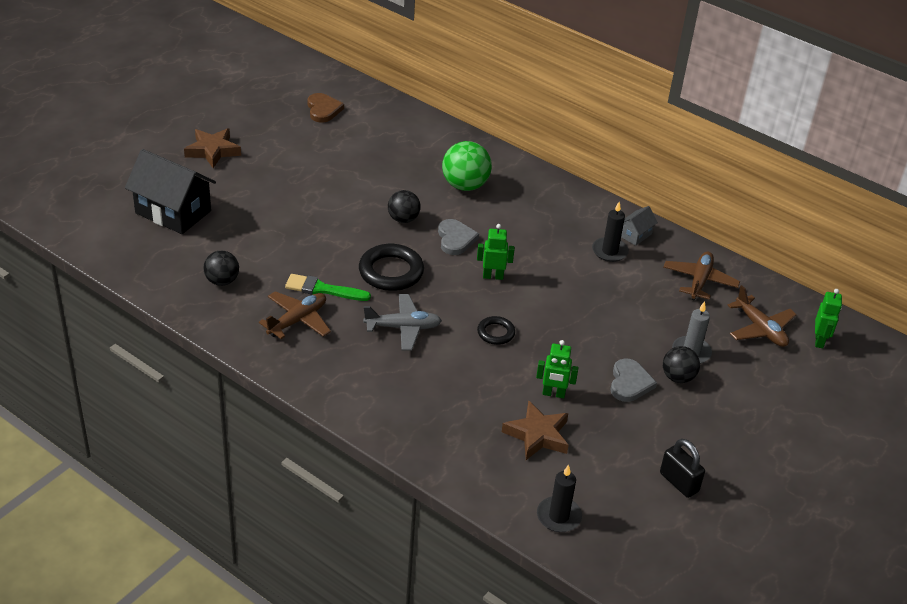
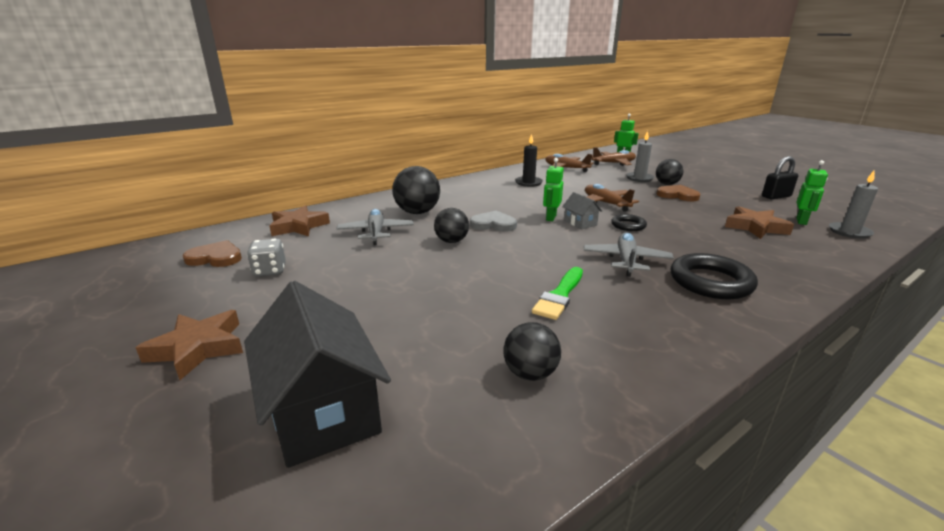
camera: 70 degrees left, 15 degrees down
(173, 212) = (323, 410): black house -> black house turned 75 degrees counterclockwise
(297, 320) = (620, 319): brown plane -> brown plane (605, 203)
(312, 142) = (270, 271): none -> grey dice
(391, 272) = (535, 256): black ring -> black ring (710, 282)
(398, 127) = (298, 226): none -> brown star
(403, 173) = (376, 233): none -> grey plane
(465, 185) = (417, 212): green ball -> black ball
(553, 394) = (701, 216): green robot -> green robot (801, 221)
(558, 516) = (849, 232): black candle -> grey candle
(630, 383) = (677, 195): grey heart -> brown heart
(635, 235) = (512, 175): grey house -> grey house (580, 223)

